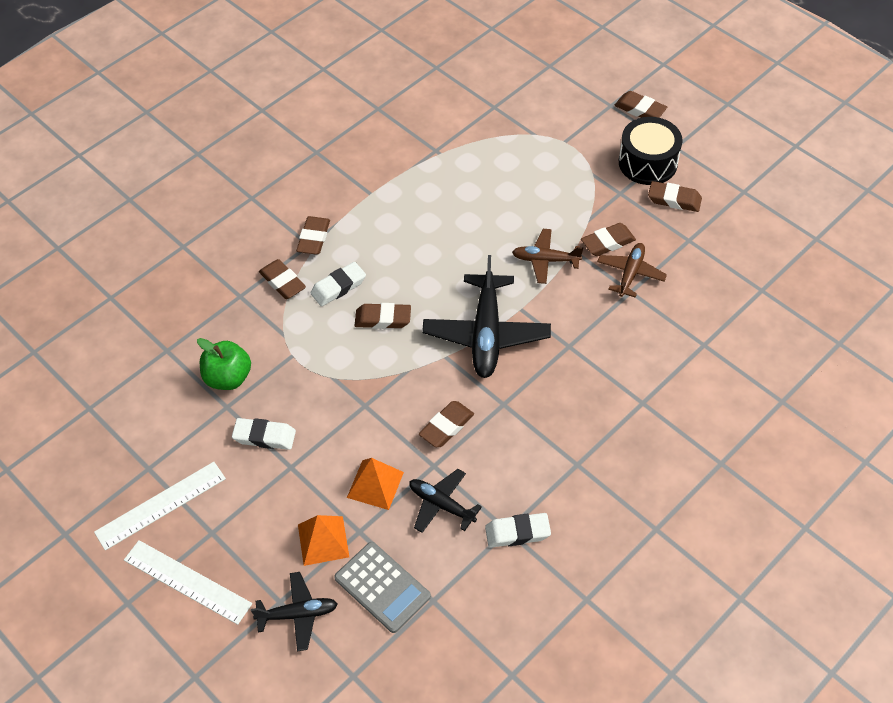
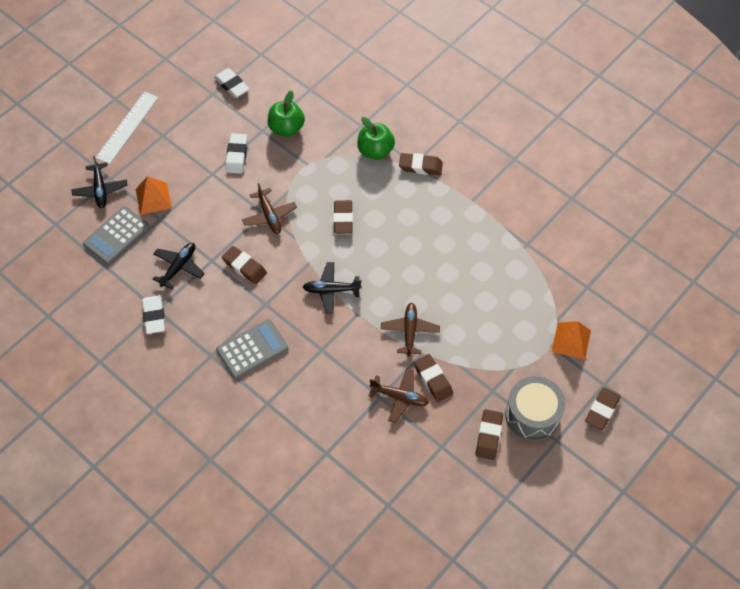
camera: 85 degrees right, 5 degrees up
(160, 505) = (184, 105): white ruler -> none
(282, 282) = (375, 151): brown eraser -> green apple
(338, 287) = (373, 187): white eraser -> white eraser (232, 85)
(369, 398) = (269, 215): none -> brown plane
(375, 484) = (196, 225): orange pyramid -> orange pyramid (571, 340)
(486, 334) = (331, 290): black plane -> black plane, size x0.57
(568, 418) = (252, 349): none -> grey calculator
(648, 163) = (532, 415): black drum -> grey drum

